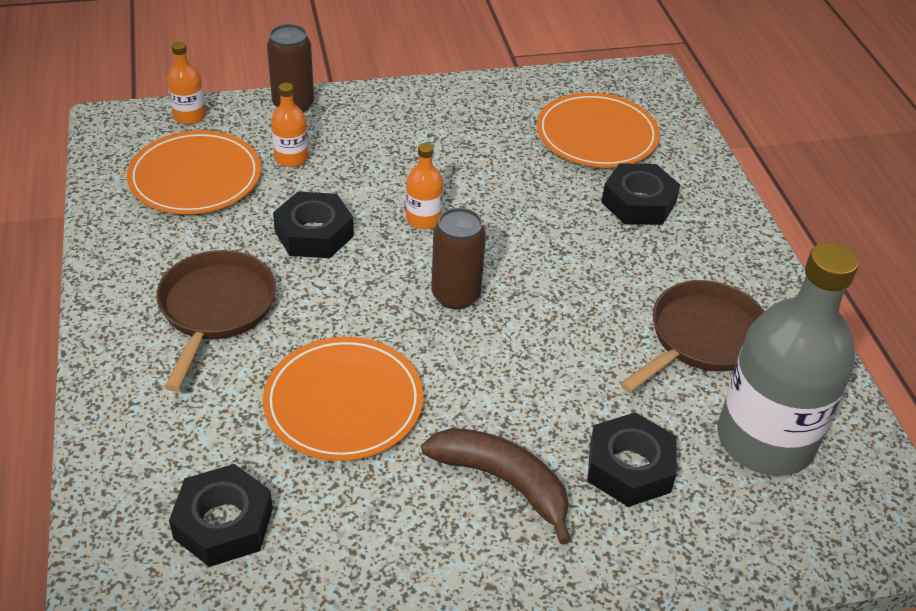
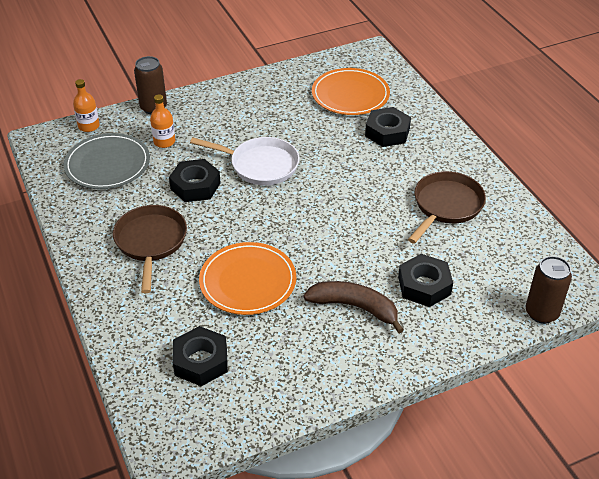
camera: 10 degrees left, 0 degrees up
(195, 177) = (107, 164): orange plate -> grey plate
(423, 219) = (260, 165): orange bottle -> white pan
(456, 295) = (294, 207): brown can -> brown can (541, 313)
(765, 440) = (496, 256): grey bottle -> none

